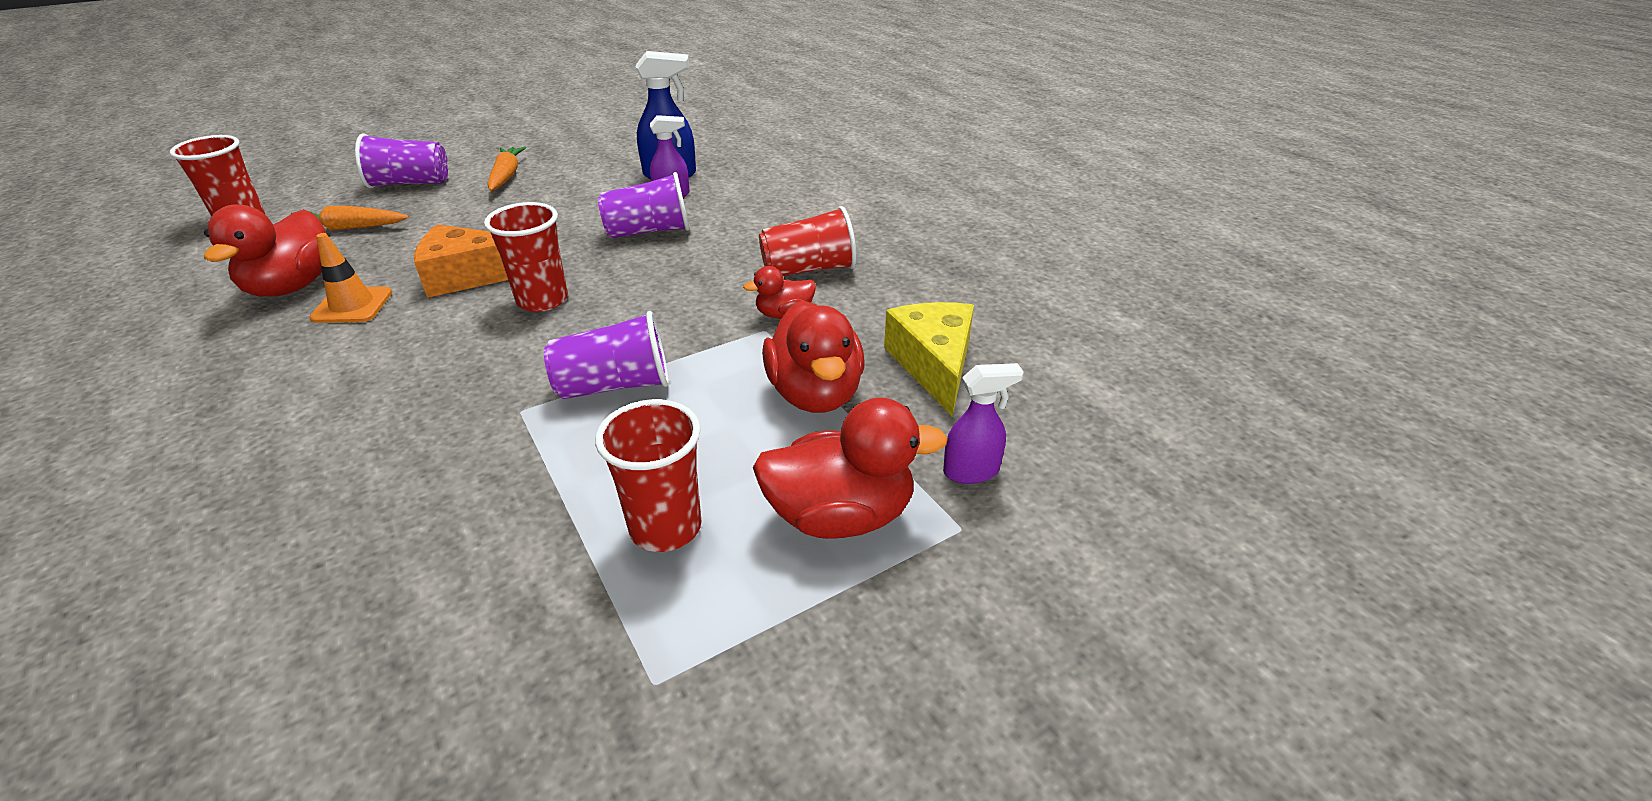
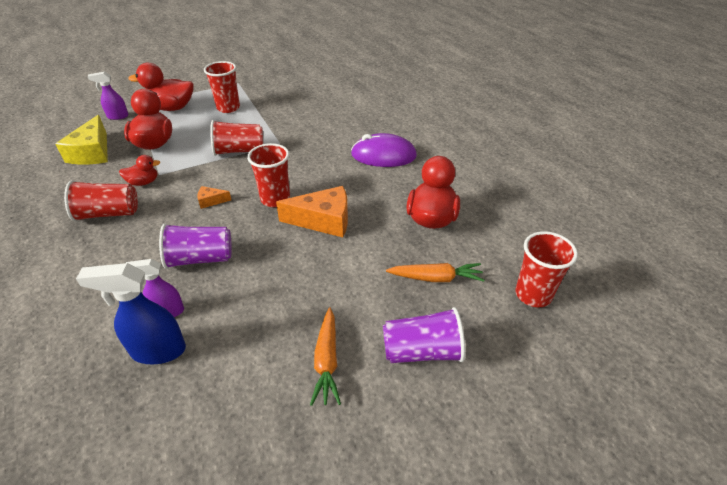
camera: 175 degrees left, 5 degrees up
(288, 392) = (383, 155): none -> purple mouse
(352, 305) = (384, 201): orange traffic cone -> none
(615, 386) = (239, 151): purple cup -> red cup
(652, 292) = (211, 201): none -> orange cheese

